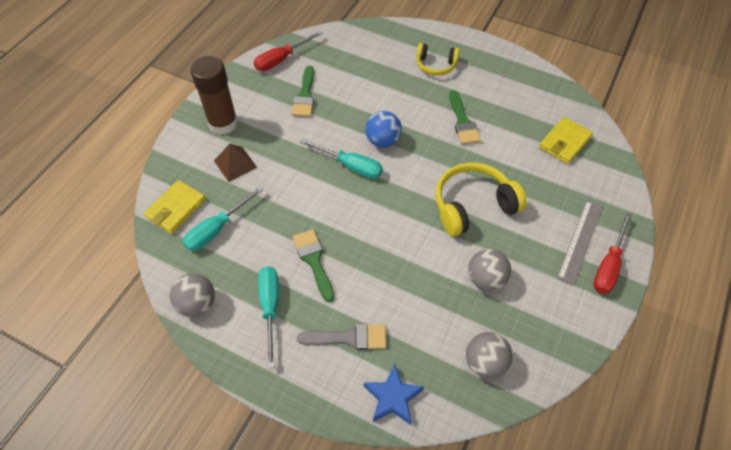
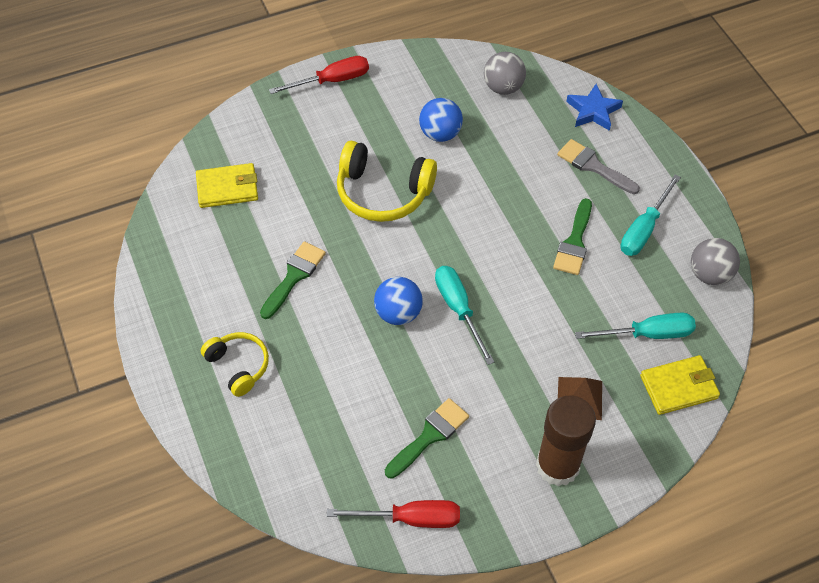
camera: 140 degrees left, 0 degrees up
(486, 279) = (440, 134): grey ball -> blue ball
(580, 241) = (329, 109): grey ruler -> none

